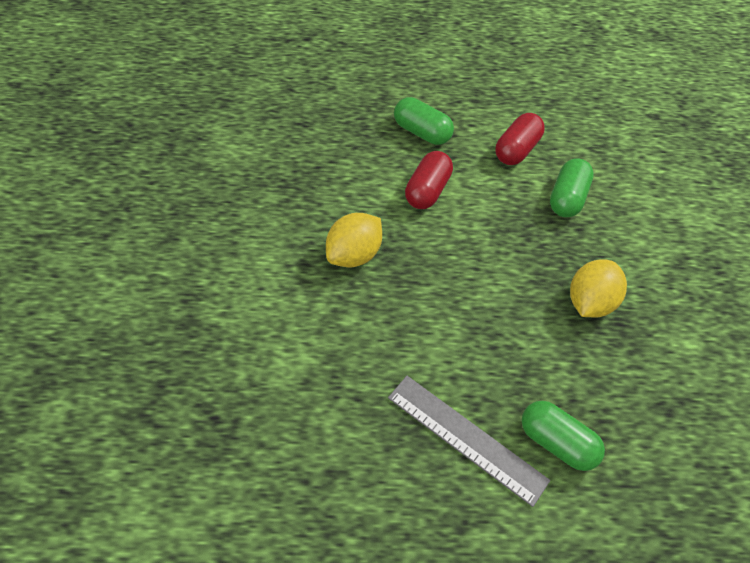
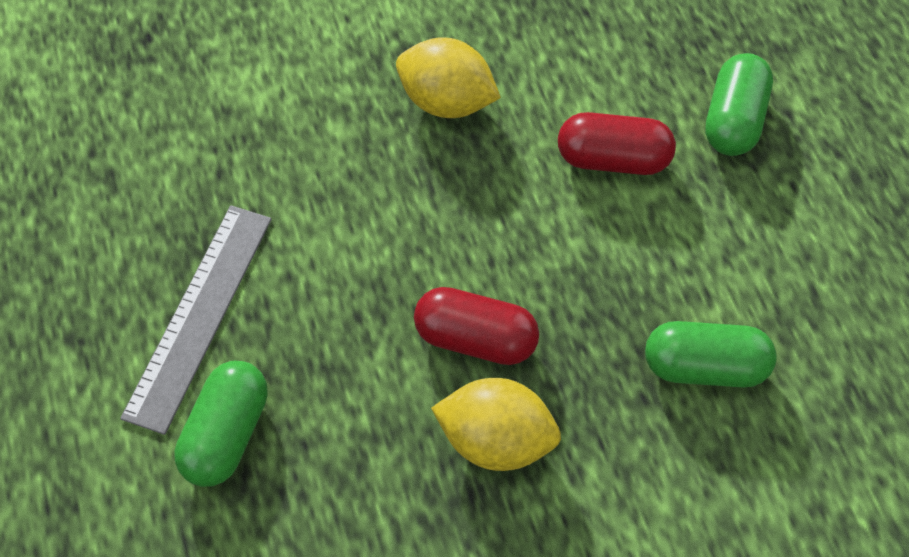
camera: 75 degrees right, 5 degrees up
(516, 150) = (774, 265): red capsule -> red capsule (475, 338)

